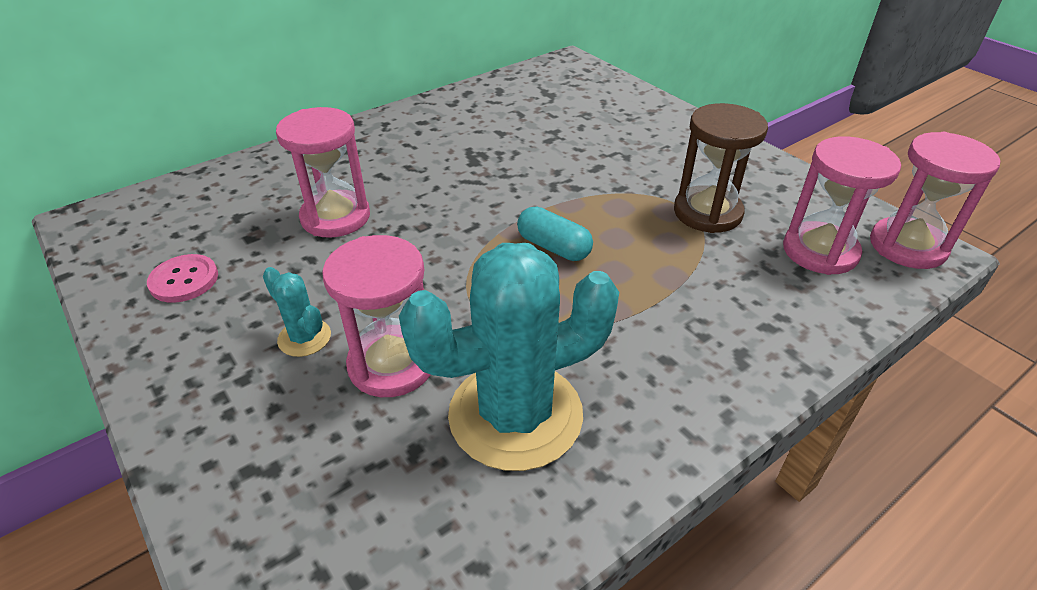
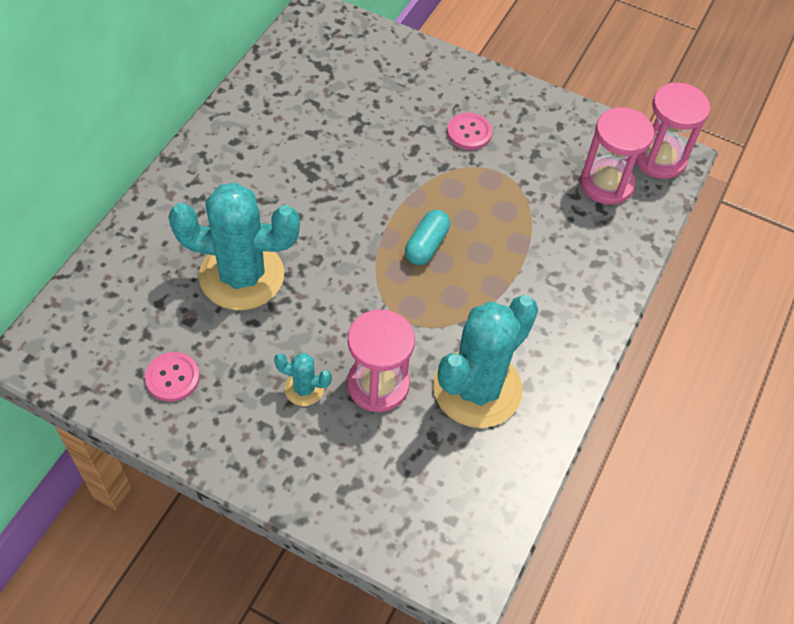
camera: 30 degrees left, 15 degrees up
(335, 217) = (242, 275): pink hourglass -> turquoise cactus
(553, 247) = (426, 245): turquoise capsule -> turquoise capsule turned 75 degrees counterclockwise
(668, 168) = (469, 132): none -> pink button
(707, 213) = (518, 171): brown hourglass -> none

